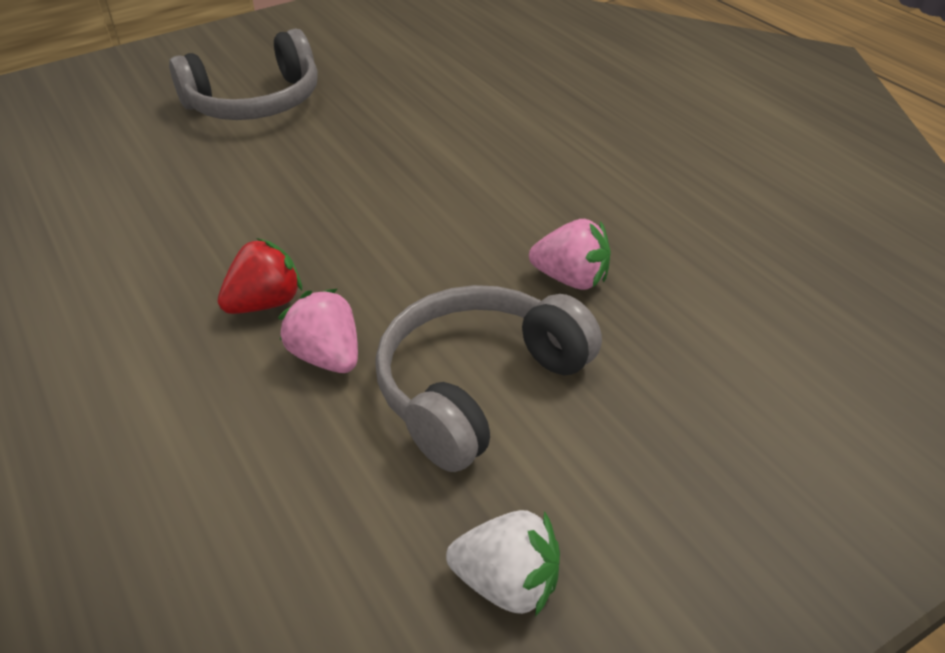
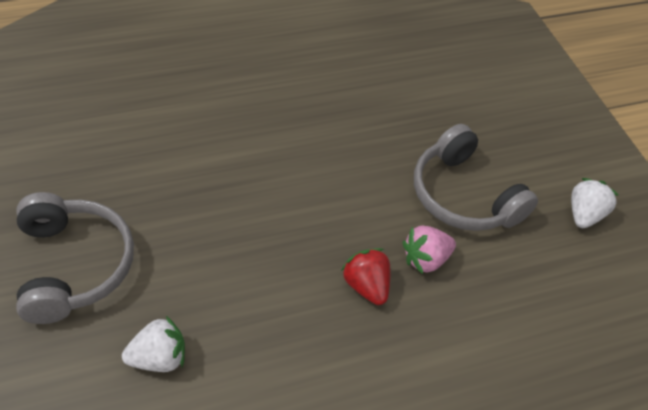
camera: 85 degrees left, 10 degrees up
(146, 172) = (158, 358): none -> white strawberry
(572, 279) = (385, 134): pink strawberry -> none

